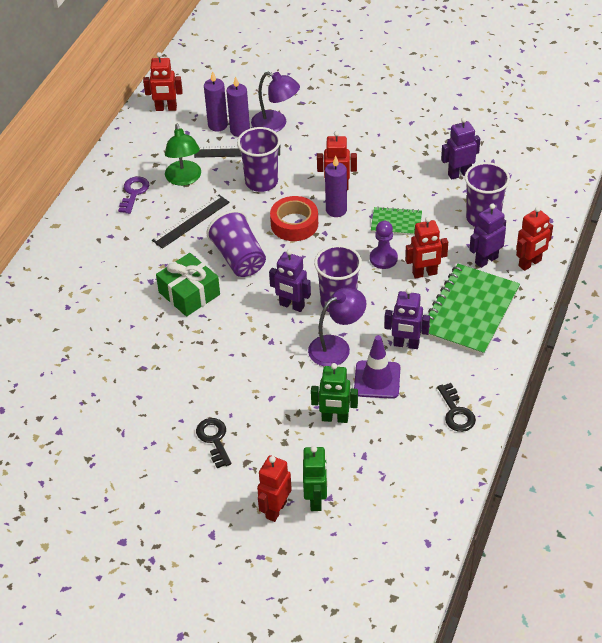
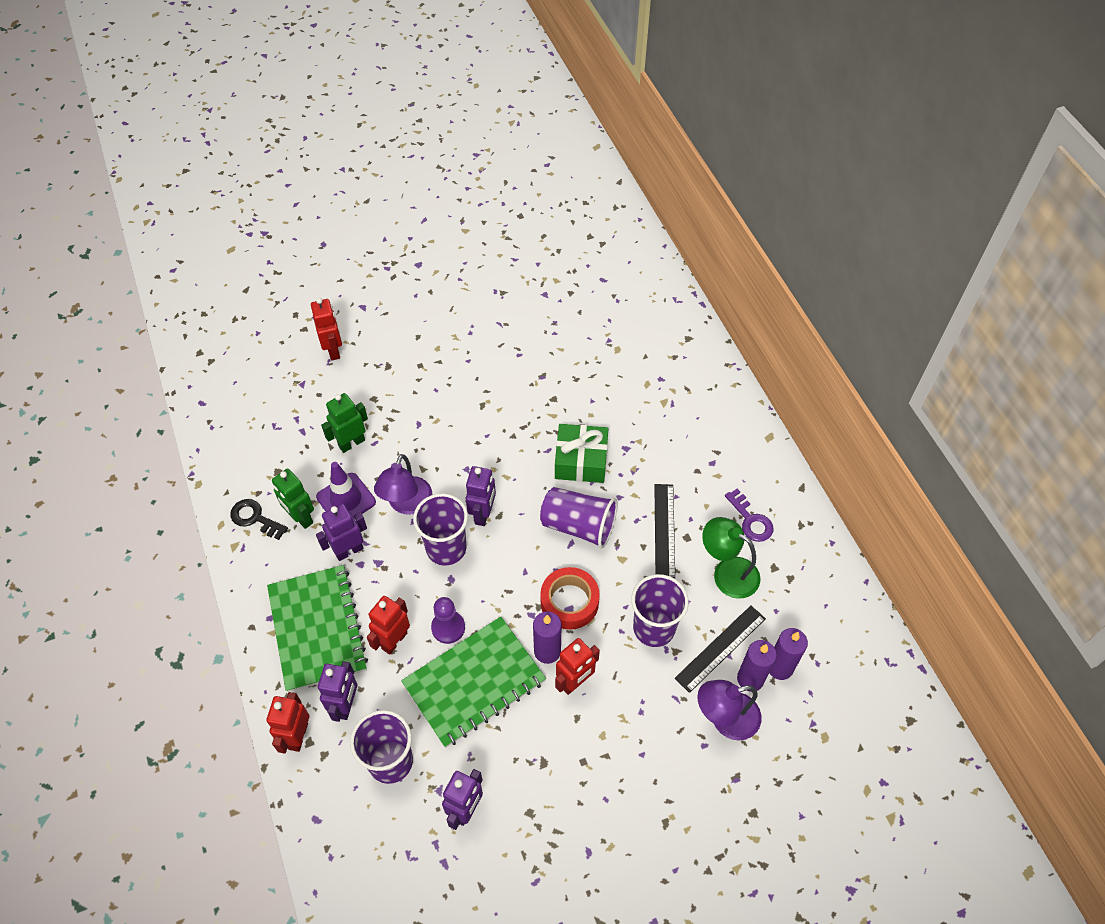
camera: 135 degrees right, 10 degrees up
(166, 108) = (856, 646): red robot -> none
(214, 439) = (428, 364): black key -> none
(291, 306) = (483, 514): purple robot -> purple robot turned 120 degrees clockwise
(316, 500) = (310, 376): green robot -> green robot (301, 518)
(396, 222) = (474, 683): green notebook -> green notebook, size x1.93

